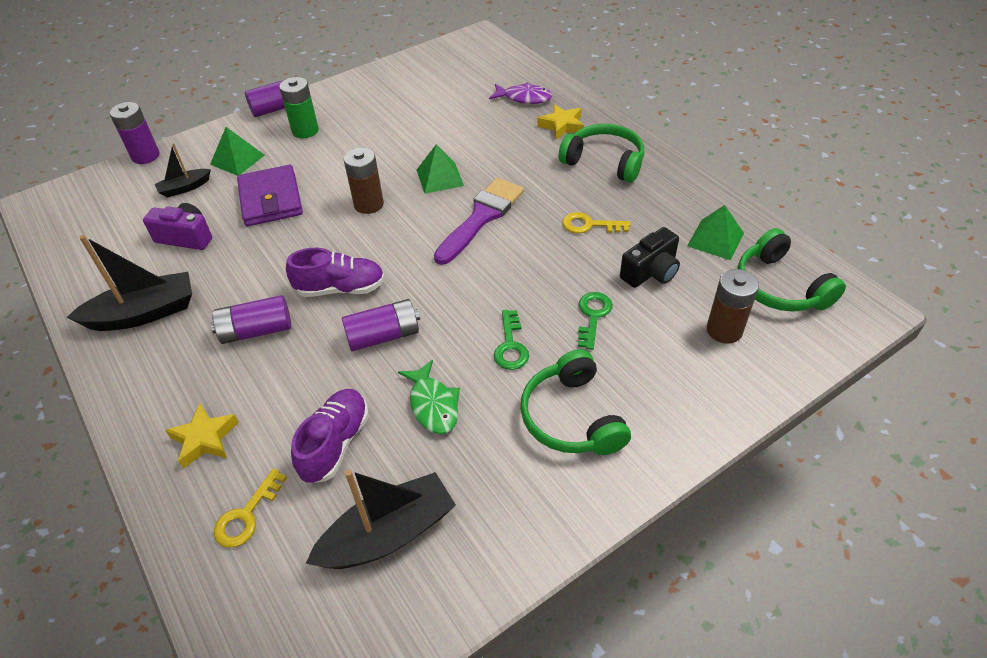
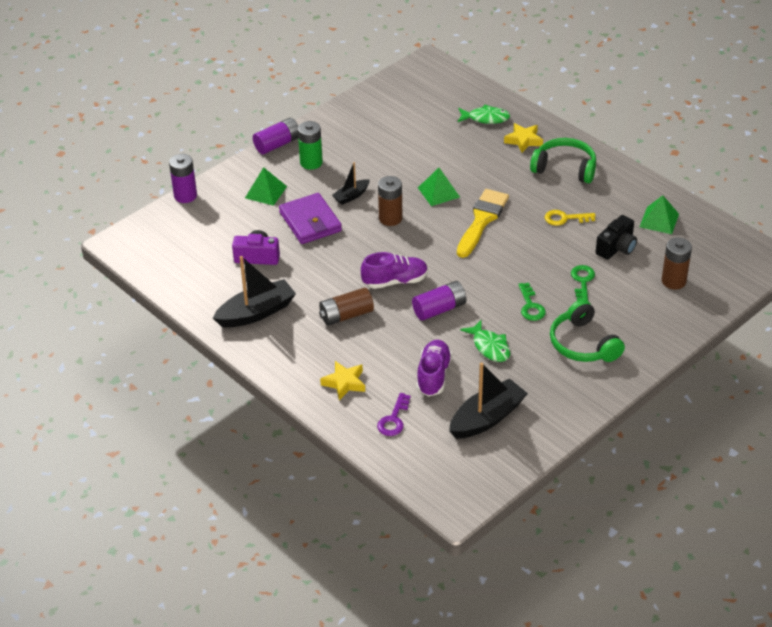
camera: 10 degrees left, 5 degrees down
(185, 188) = (234, 219): black boat -> black boat (351, 196)
(246, 515) = (393, 419): yellow key -> purple key
(256, 331) = (346, 315): purple battery -> brown battery
(481, 217) = (482, 220): purple brush -> yellow brush
(524, 98) = (485, 118): purple fish -> green fish
(779, 287) = (708, 249): green headphones -> none

